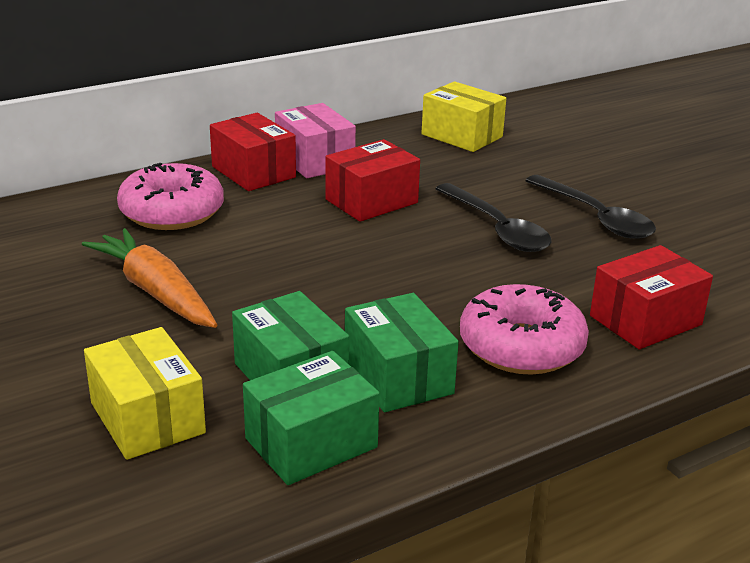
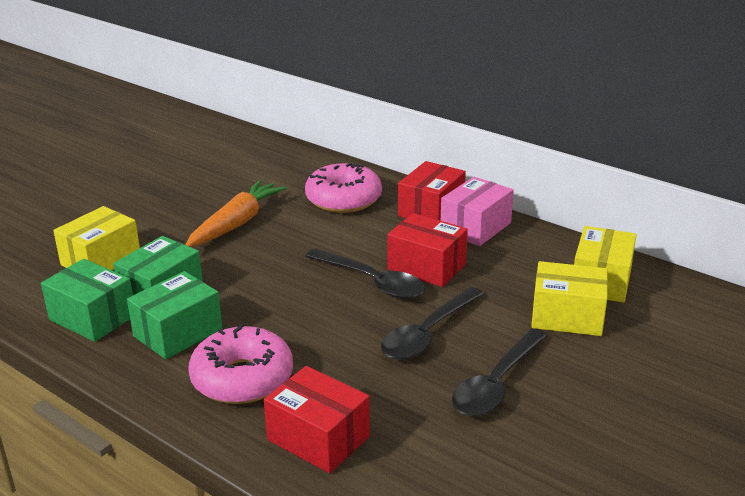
camera: 70 degrees right, 0 degrees up
(378, 235) = (372, 282): none -> black spoon
(509, 163) = (567, 316): none -> yellow box

